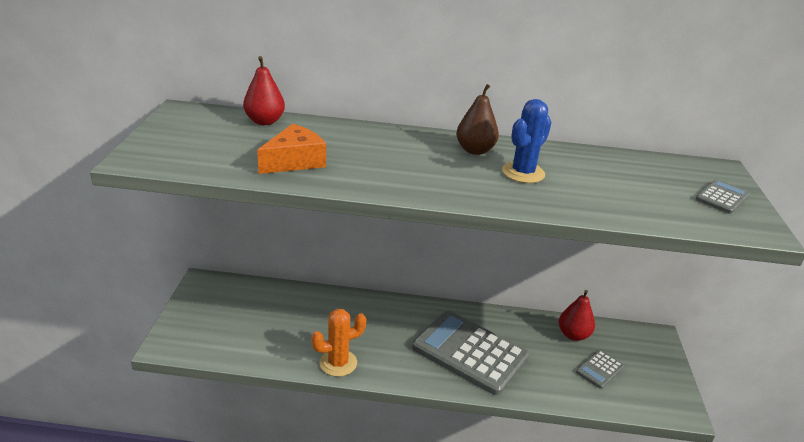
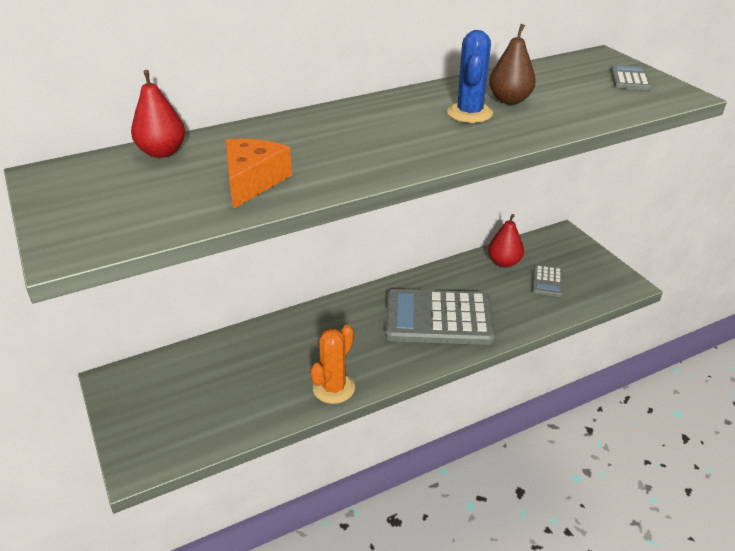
camera: 30 degrees left, 5 degrees up
(475, 150) = (404, 107): brown pear -> brown pear (509, 100)

